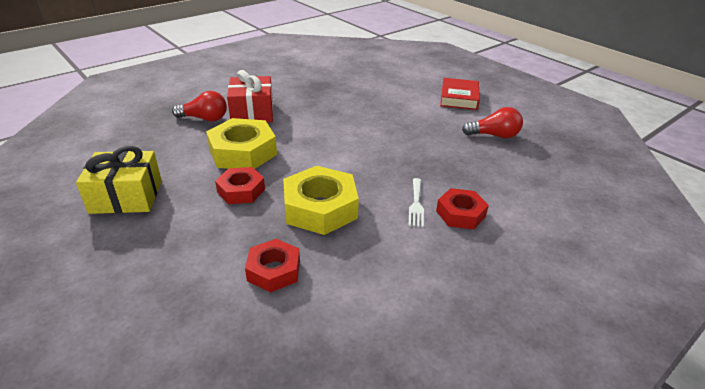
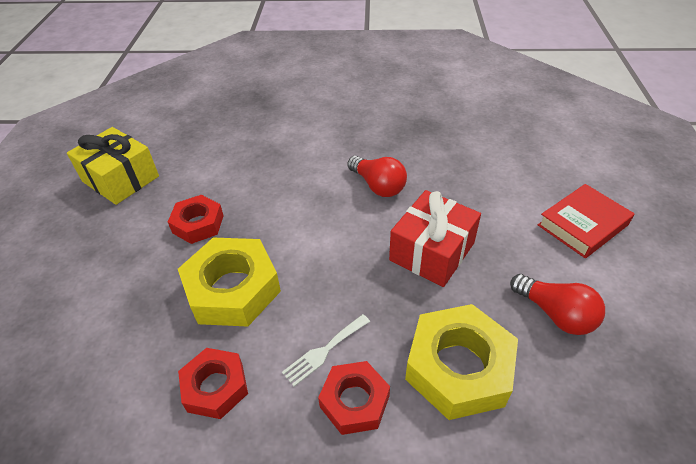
camera: 45 degrees right, 10 degrees up
(204, 119) = (267, 121): red light bulb -> red light bulb (378, 186)
(243, 152) = (251, 178): yellow nut -> yellow nut (458, 368)
(252, 112) = (316, 132): red gift -> red gift (432, 251)
(274, 270) = (116, 333): red nut -> red nut (215, 387)

